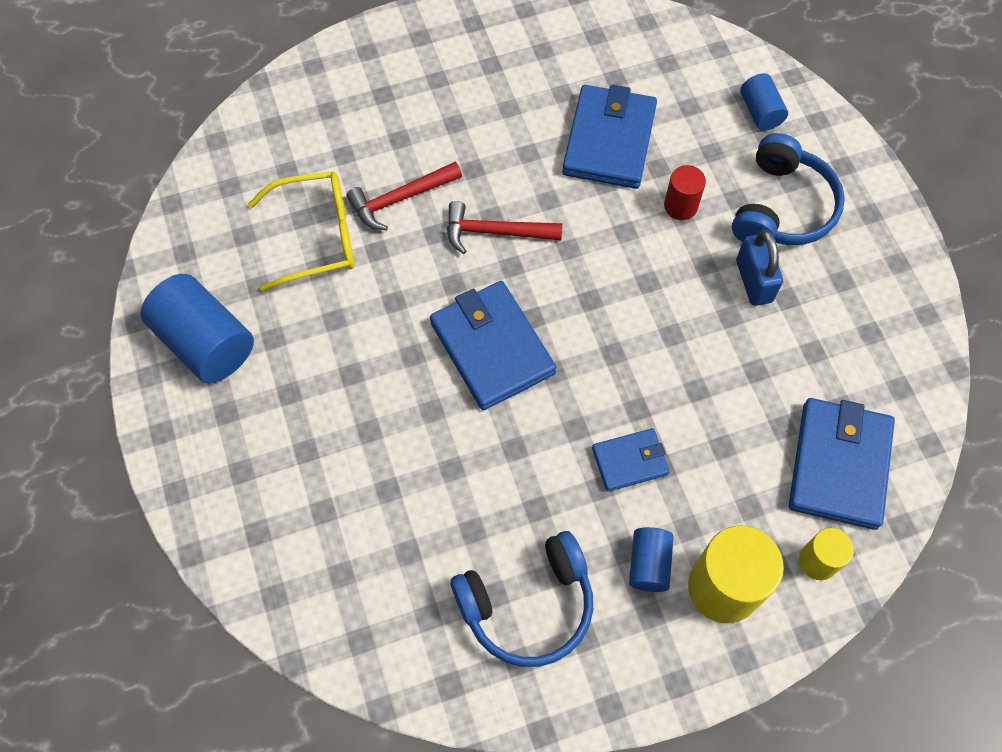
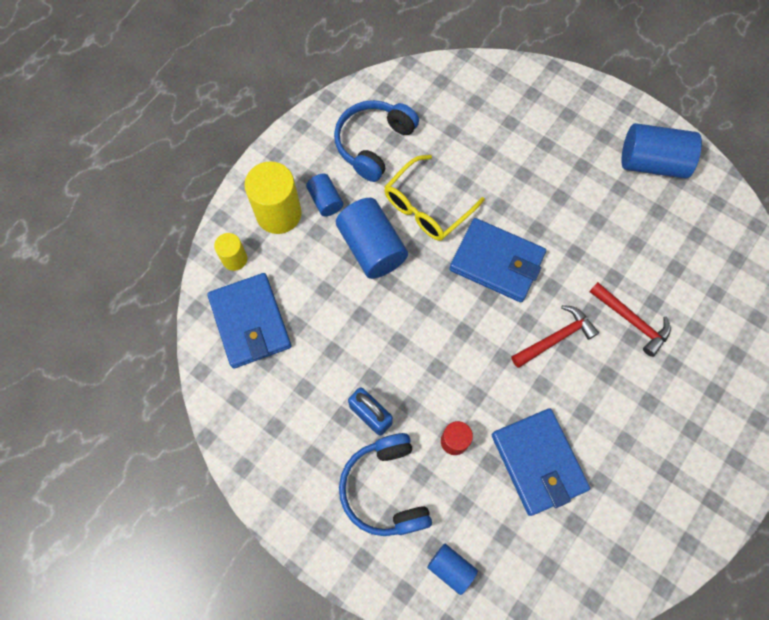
camera: 145 degrees right, 5 degrees up
(317, 236) = (655, 262): yellow glasses -> yellow glasses (427, 207)
(400, 199) = (631, 321): red hammer -> red hammer turned 105 degrees clockwise
(629, 461) = (371, 248): blue wallet -> blue cylinder

